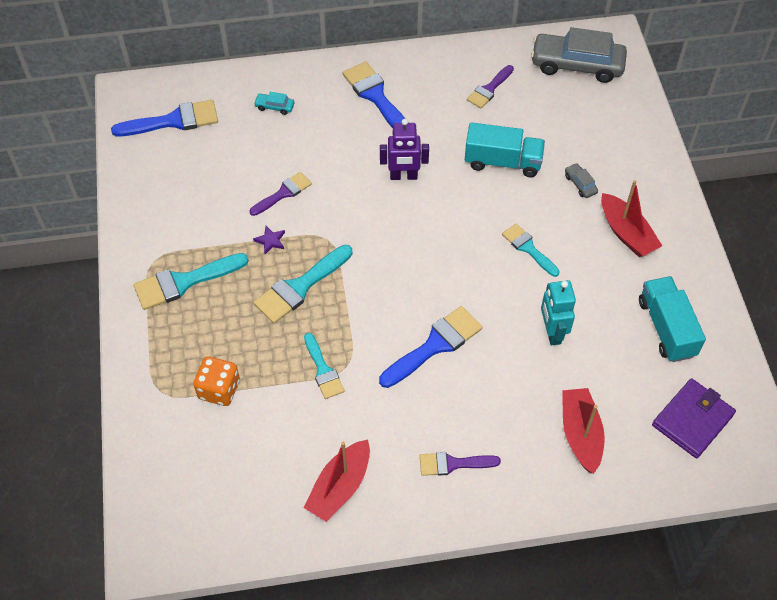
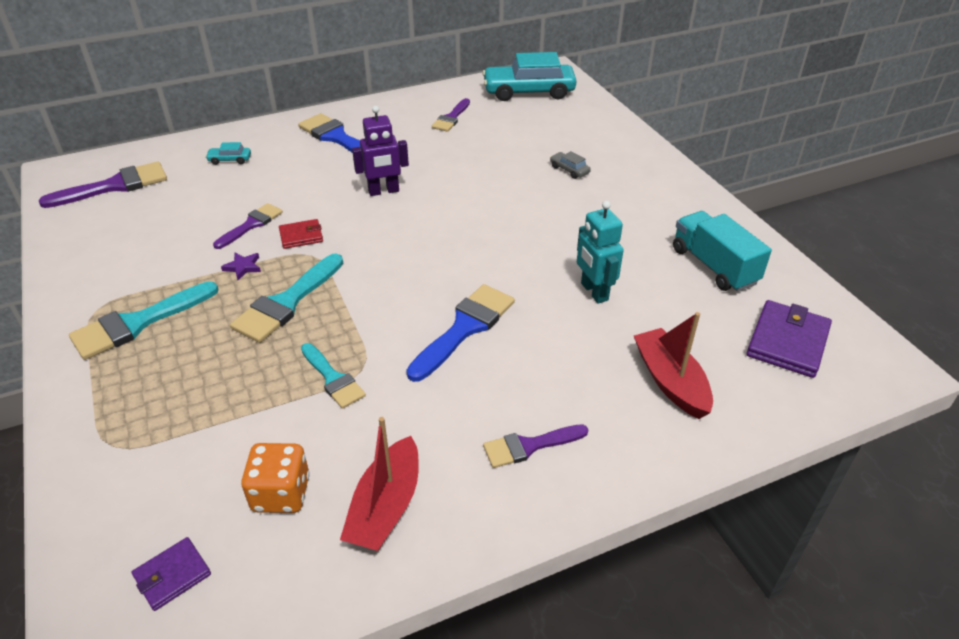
camera: 15 degrees left, 15 degrees down
(173, 121) = (115, 186): blue brush -> purple brush
(194, 501) = (172, 575): none -> purple wallet
(219, 390) = (196, 427): orange dice -> orange dice (281, 494)
(323, 216) = (301, 236): none -> red wallet
(502, 162) = (484, 165): turquoise truck -> none
(528, 248) = (537, 226): turquoise brush -> none
(577, 65) = (528, 92): grey car -> turquoise car
(626, 233) = (633, 198): red boat -> none

